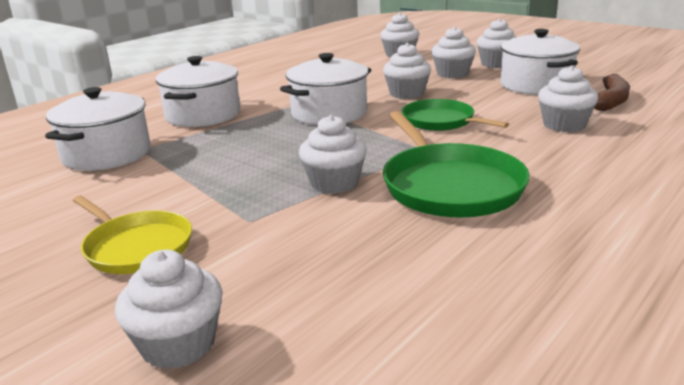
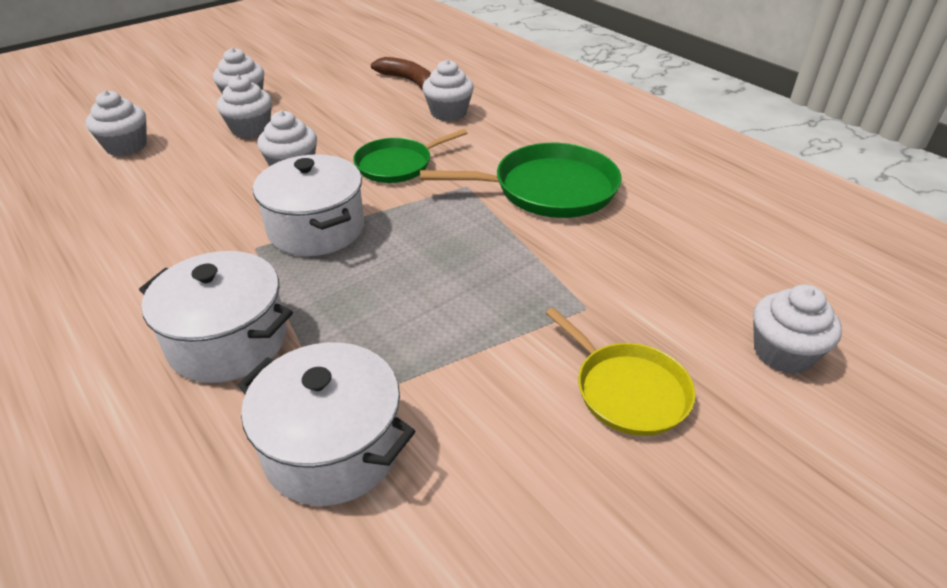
camera: 80 degrees left, 15 degrees up
(136, 247) = (627, 390): yellow pan -> yellow pan turned 90 degrees clockwise
(334, 183) = (520, 247): white cupcake -> none
(535, 85) = (336, 98): white pot -> none

